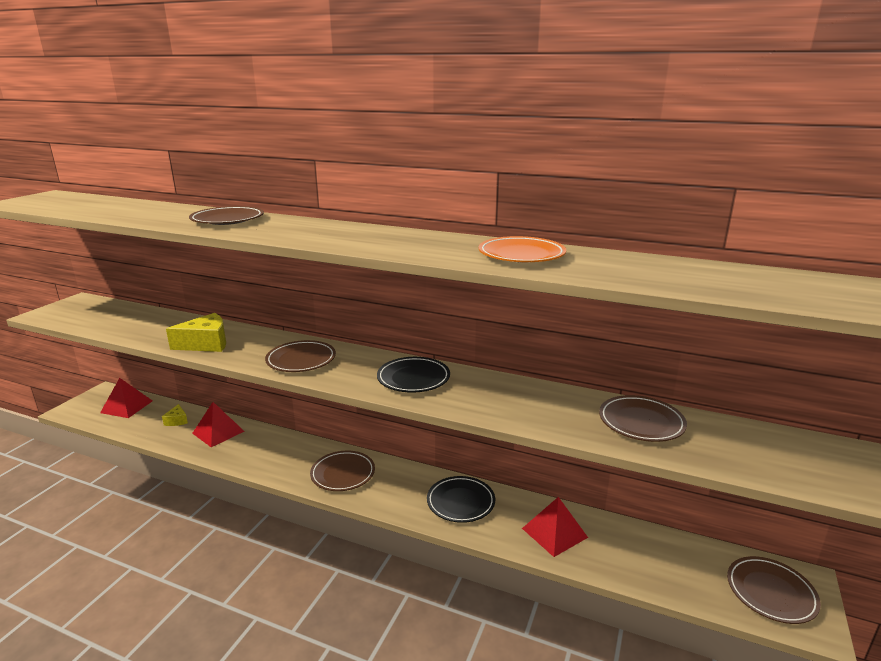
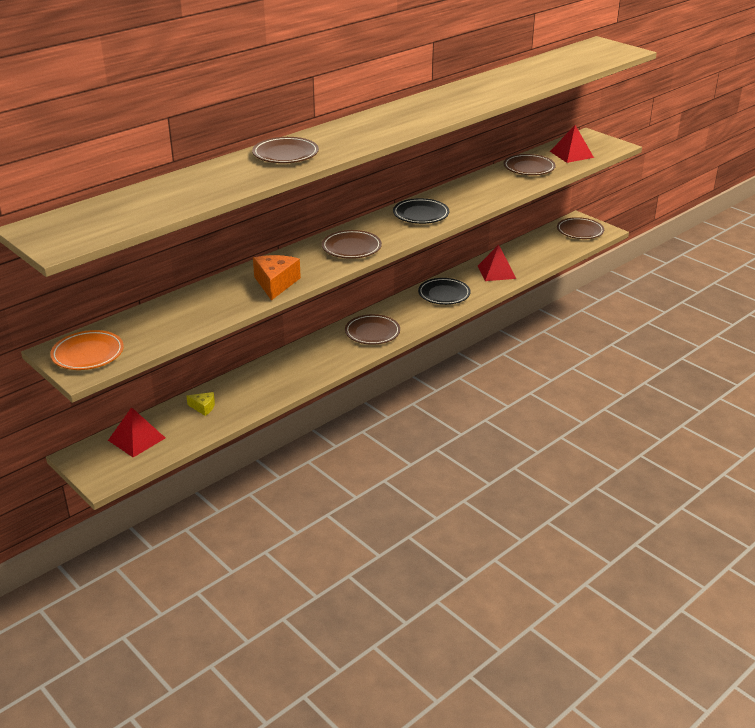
camera: 65 degrees left, 10 degrees up
(206, 344) = (275, 283): yellow cheese -> orange cheese
(218, 432) = (250, 385): red pyramid -> red pyramid (571, 154)
(521, 255) = (481, 90): orange plate -> orange plate (88, 354)

